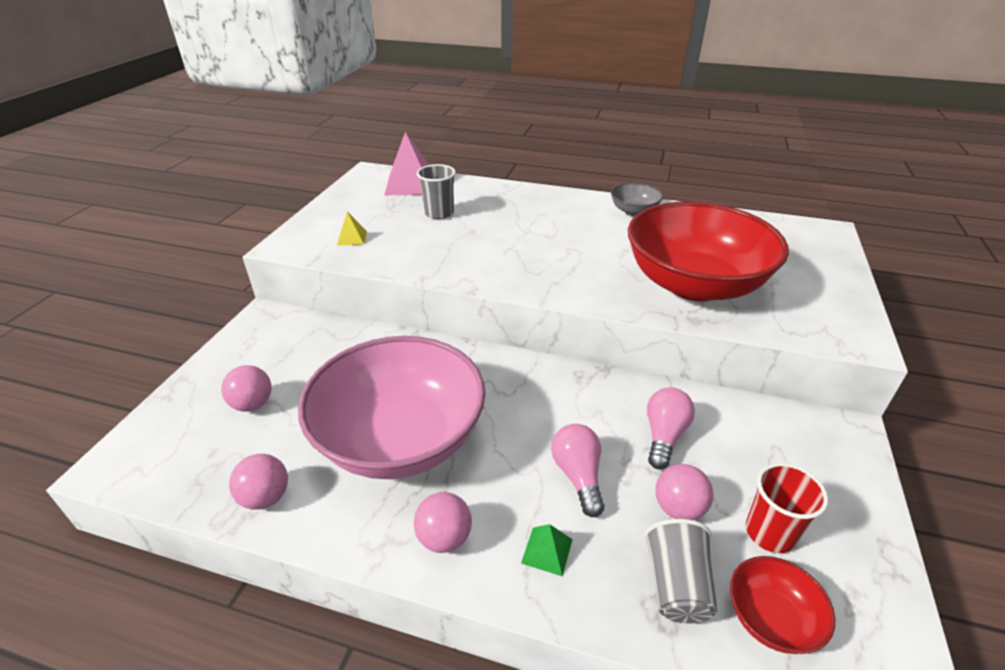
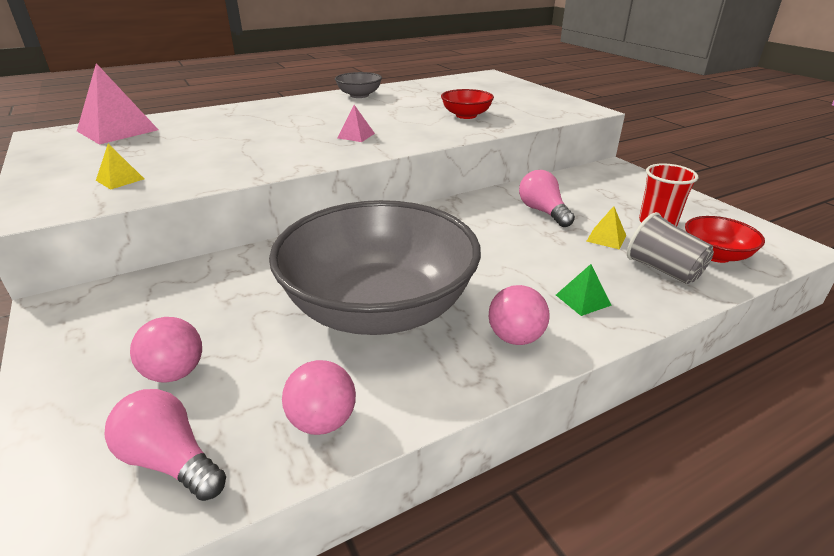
camera: 45 degrees left, 5 degrees down
(400, 439) = (379, 308): pink bowl -> grey bowl
(439, 213) = (190, 138): grey cup -> none
(553, 265) = (356, 135): none -> pink pyramid
(578, 476) = (533, 255): pink light bulb -> pink light bulb (171, 460)
(678, 508) = (606, 238): pink ball -> yellow pyramid
(694, 284) = (466, 115): red bowl -> red bowl, size x0.42

